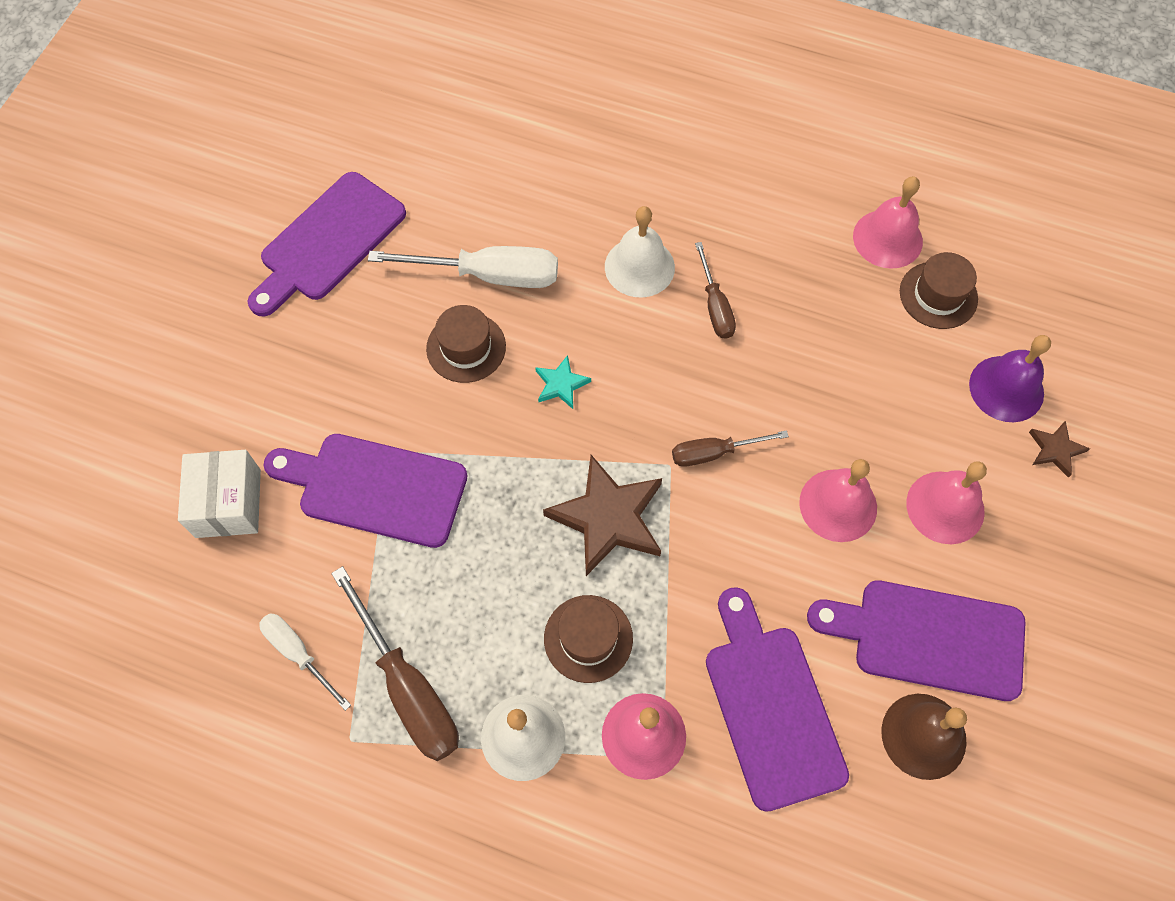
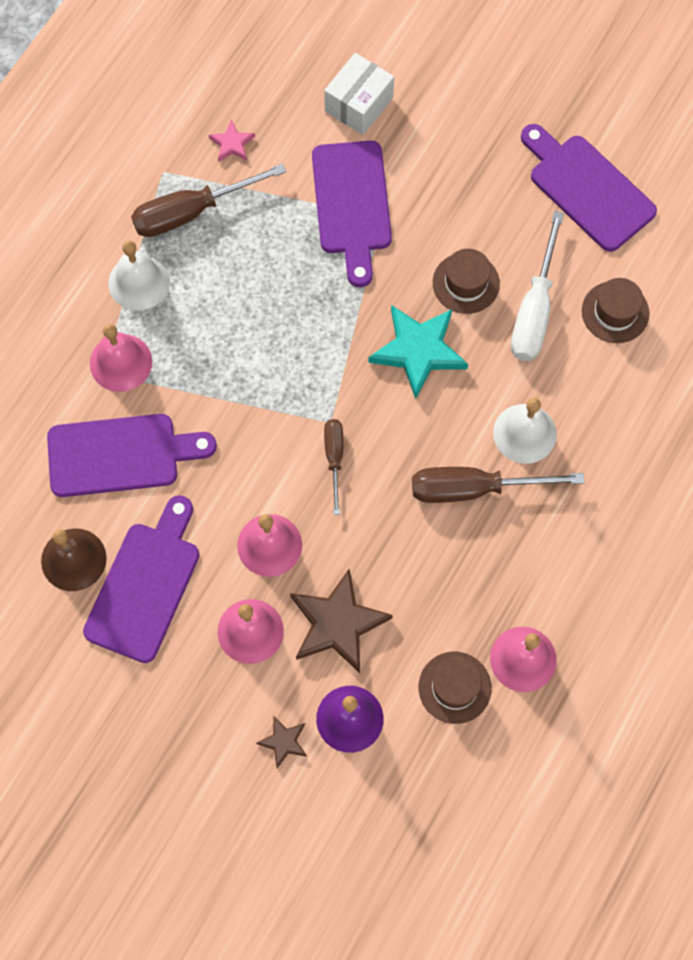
camera: 100 degrees right, 5 degrees up
(228, 503) = (358, 104): white box -> white box turned 60 degrees counterclockwise
(298, 654) = (232, 144): white screwdriver -> pink star
(375, 488) = (352, 204): purple cutting board -> purple cutting board turned 150 degrees clockwise
(561, 384) = (418, 351): turquoise star -> turquoise star, size x2.05
(588, 638) = (200, 337): brown hat -> brown hat (615, 312)
(608, 518) = (293, 367): brown star -> brown star (337, 623)
(715, 306) = (474, 489): brown screwdriver -> brown screwdriver, size x1.72

